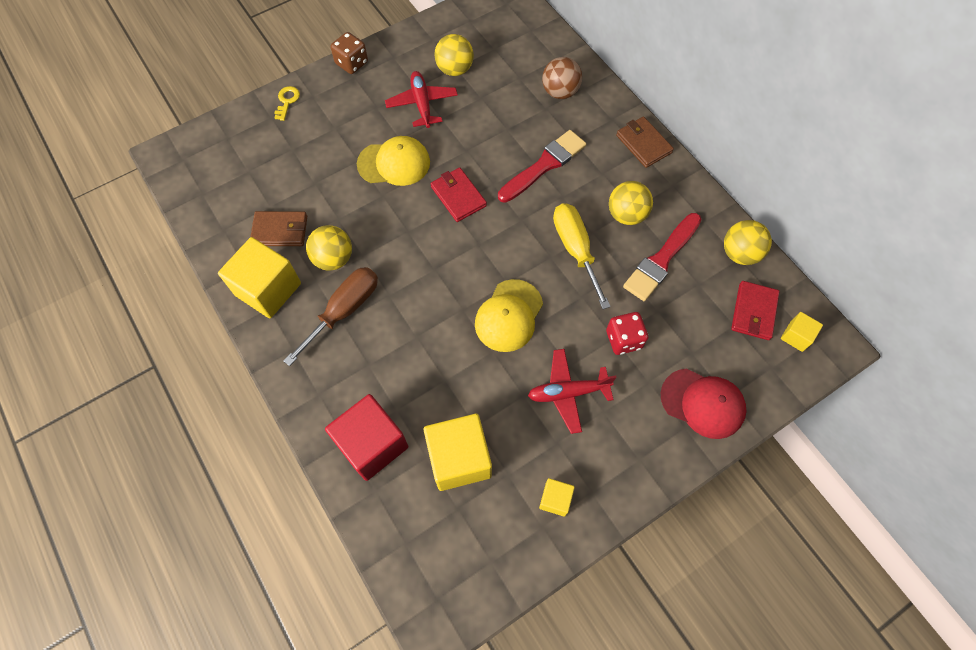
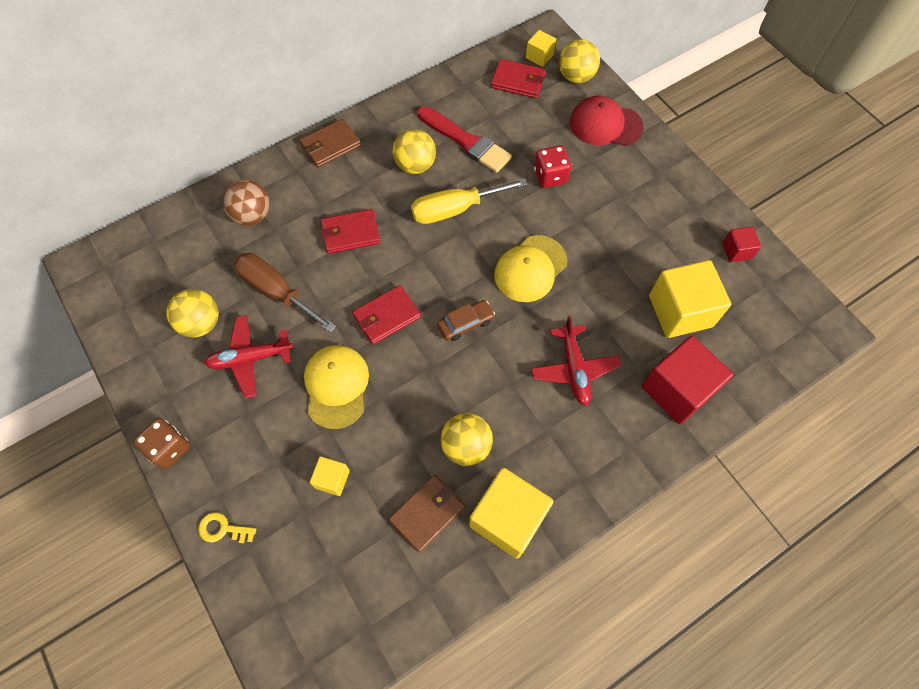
camera: 90 degrees left, 0 degrees up
(280, 231) = (427, 513): brown wallet -> brown wallet turned 45 degrees clockwise
(344, 310) = (531, 428): brown screwdriver -> brown screwdriver (276, 291)
(450, 258) = (465, 323): none -> brown car
(509, 315) = (530, 268): yellow cap -> yellow cap turned 105 degrees clockwise
(535, 533) = (736, 250): none -> red cube
(544, 165) = (350, 233): red brush -> red wallet
(555, 499) = (705, 235): yellow cube -> yellow cube (332, 479)
(568, 392) = (606, 222): red plane -> red plane (574, 369)
(702, 403) = (605, 124): red cap -> red cap turned 105 degrees counterclockwise
(739, 253) = (459, 84): yellow ball -> yellow ball (576, 76)

